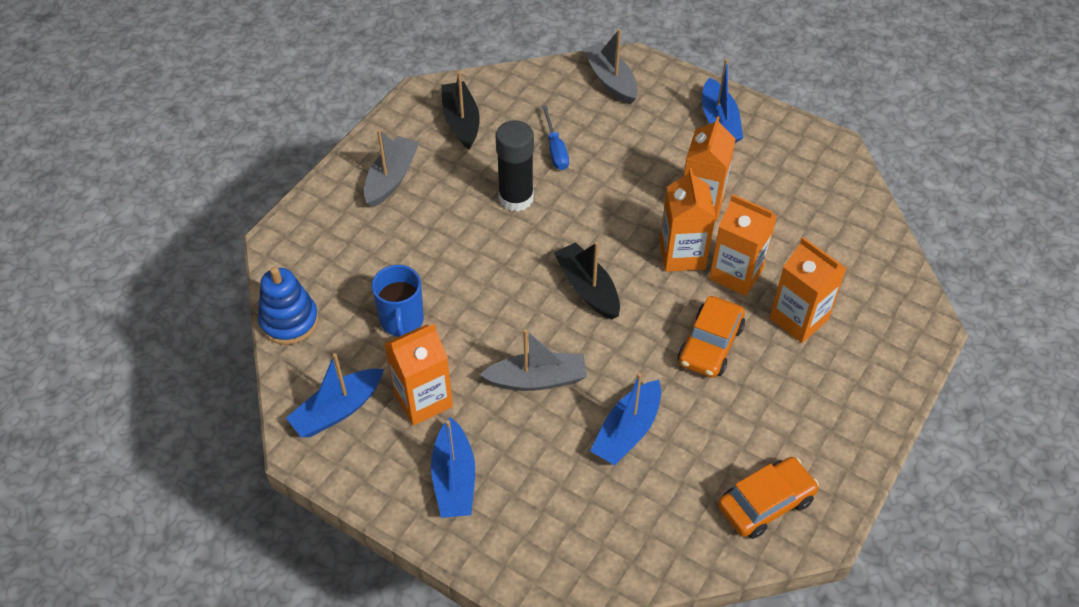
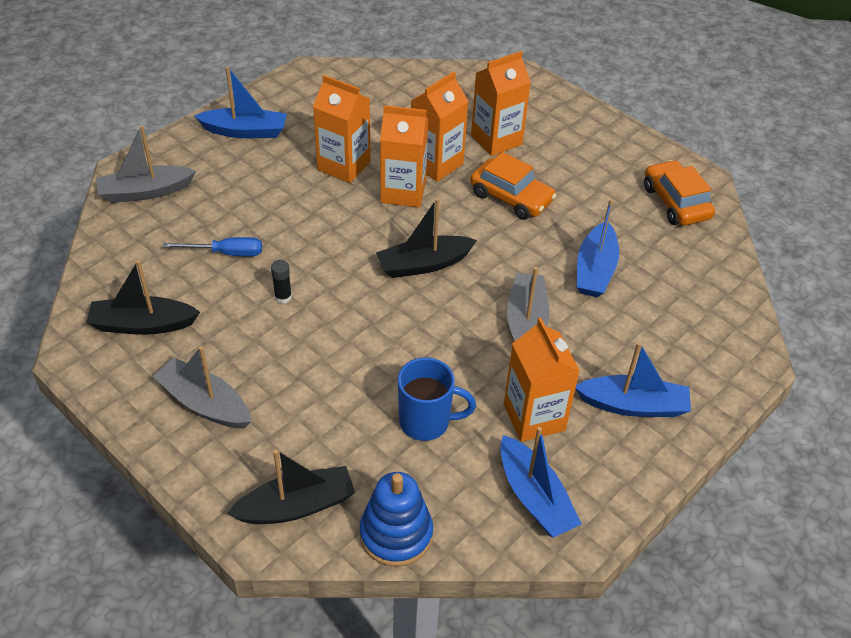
camera: 80 degrees left, 5 degrees down
(306, 255) = (296, 506): none -> black boat
(516, 198) = (283, 297): black glue stick -> black glue stick, size x0.43
(627, 431) = (595, 270): blue boat -> blue boat turned 60 degrees clockwise

